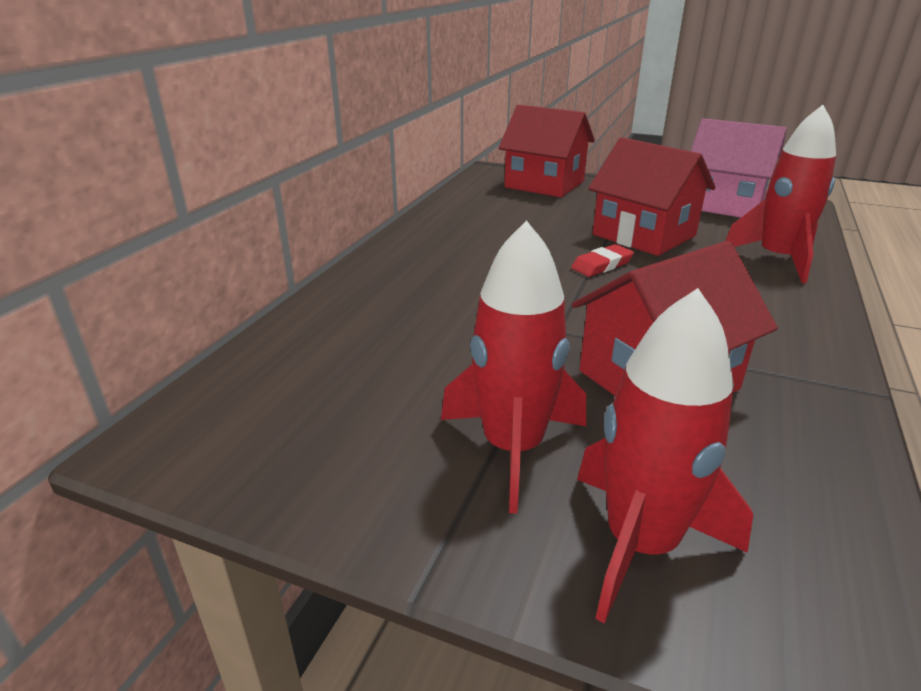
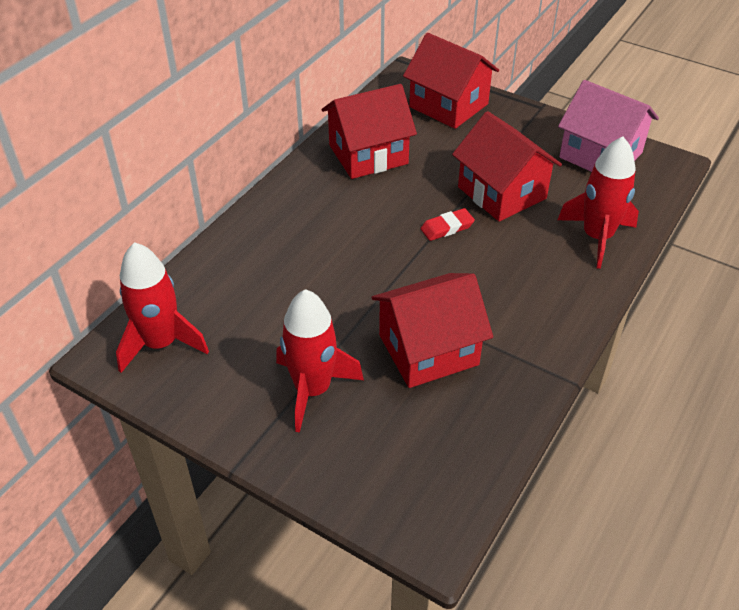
camera: 10 degrees right, 15 degrees up
(477, 219) = (368, 154): none -> red house
(640, 543) = (358, 459): red rocket -> red rocket (161, 343)

